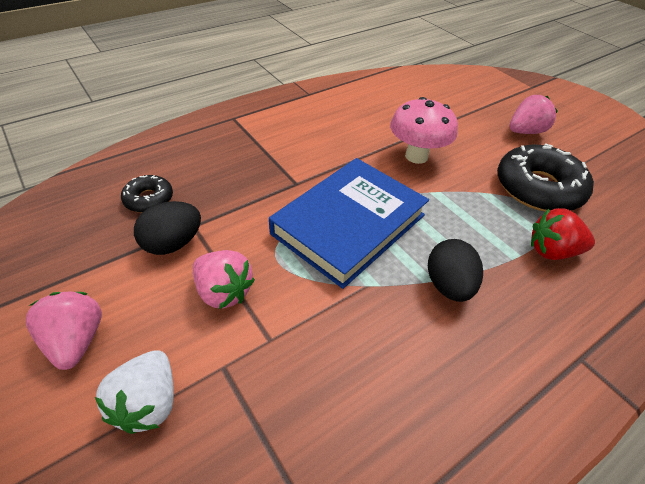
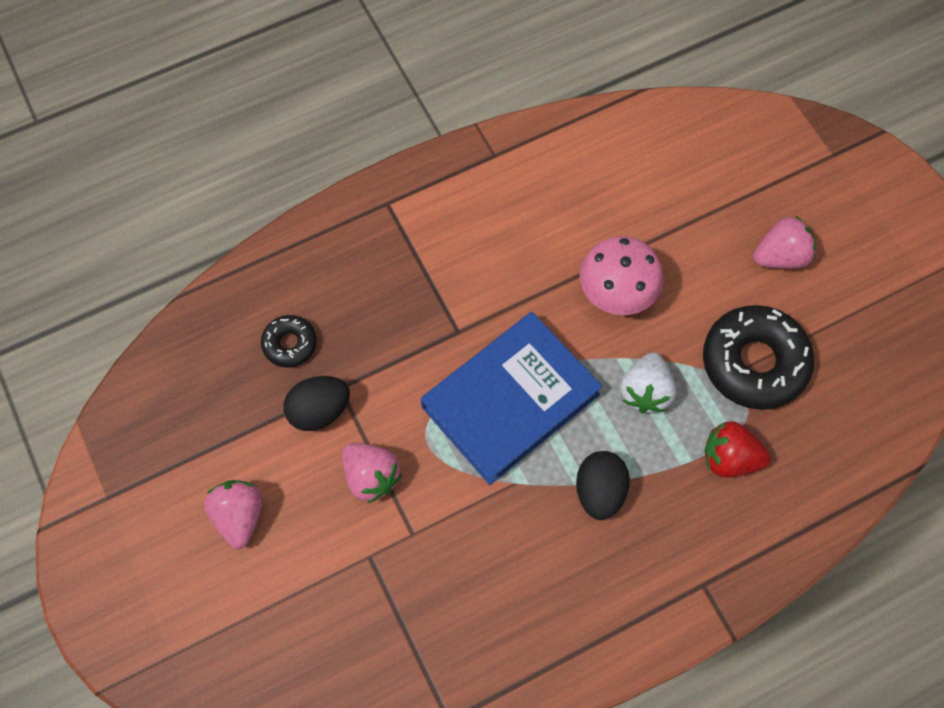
camera: 10 degrees right, 20 degrees up
(148, 403) = (307, 582): white strawberry -> white strawberry (645, 391)

